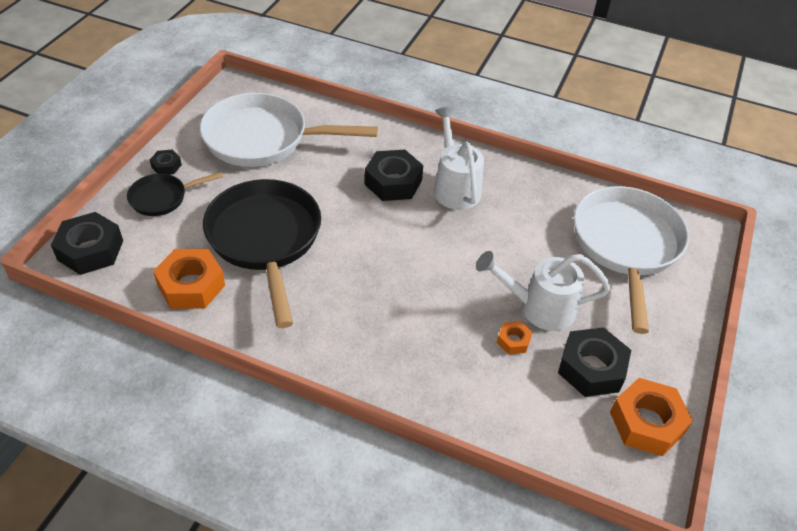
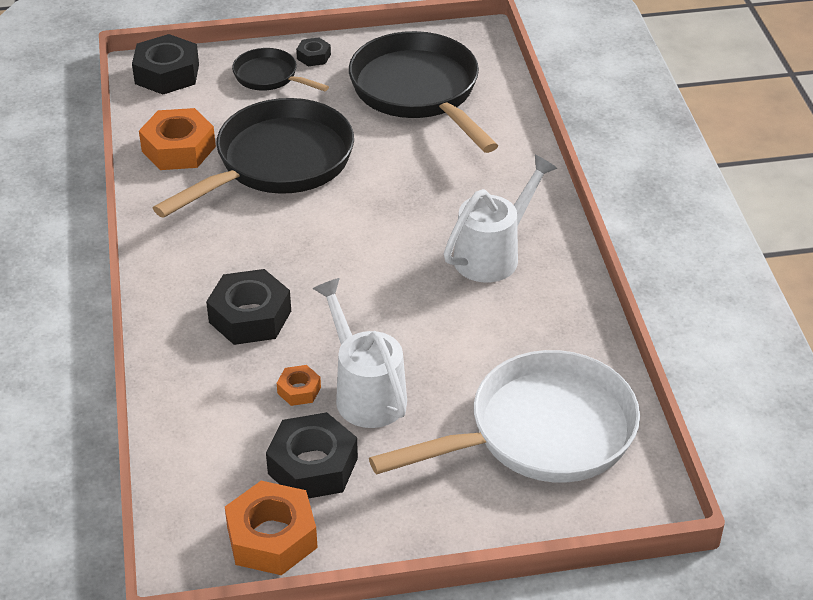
camera: 60 degrees right, 5 degrees down
(263, 139) = (418, 92): white pan -> black pan
(393, 182) = (450, 207): black nut -> black nut (250, 316)

